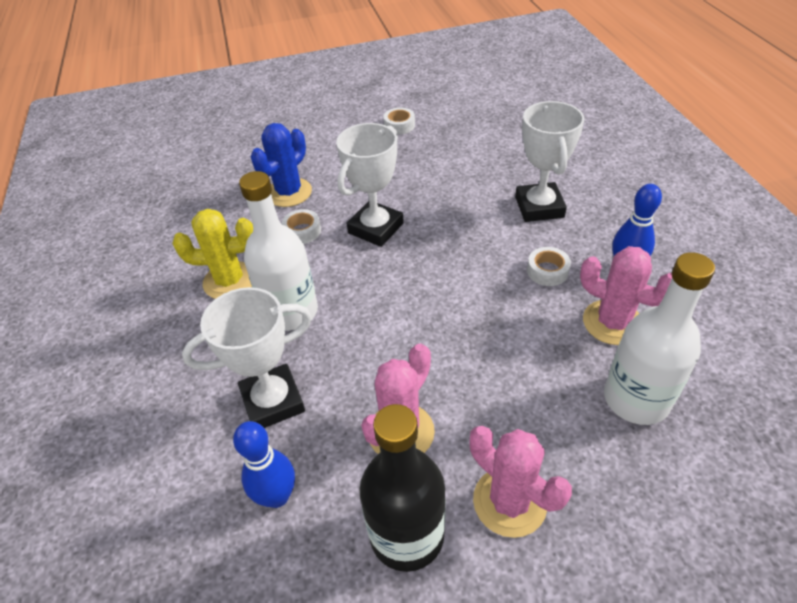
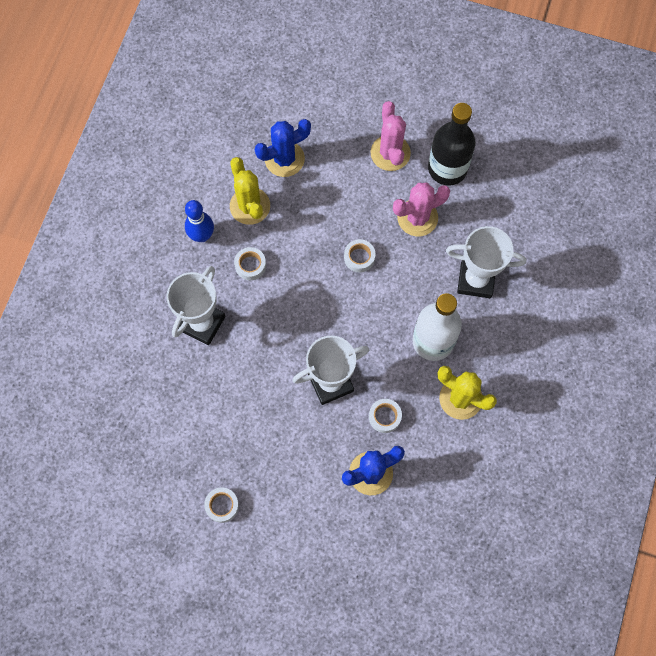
camera: 150 degrees left, 25 degrees up
(277, 496) = (499, 223): blue bowling pin -> none
(438, 344) = (359, 257): none -> white tape
(612, 322) = (250, 206): pink cactus -> yellow cactus
(636, 399) = (284, 159): white bottle -> blue cactus

